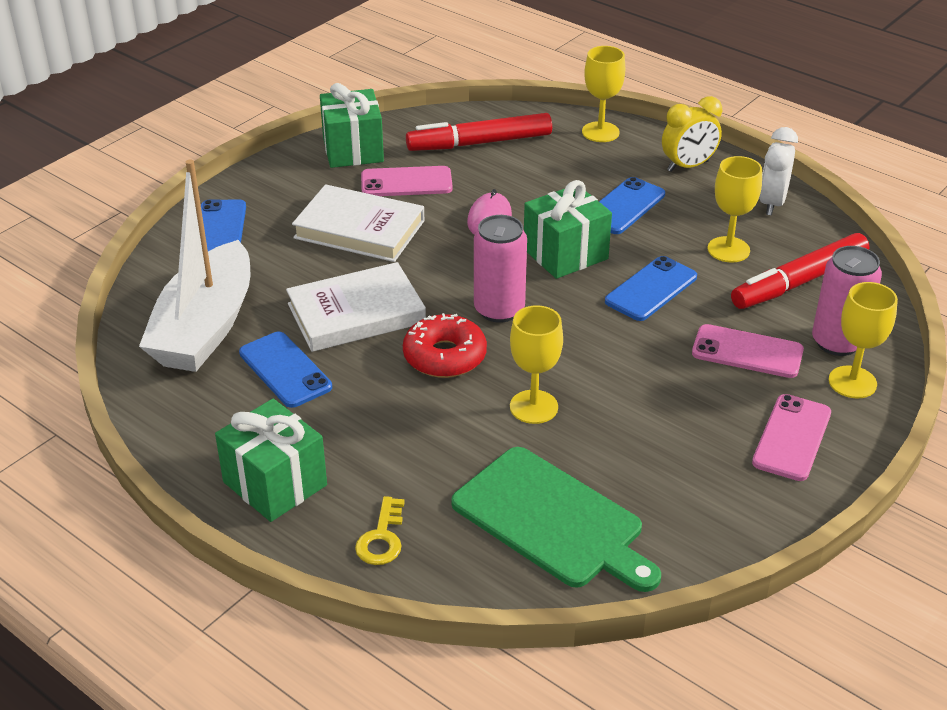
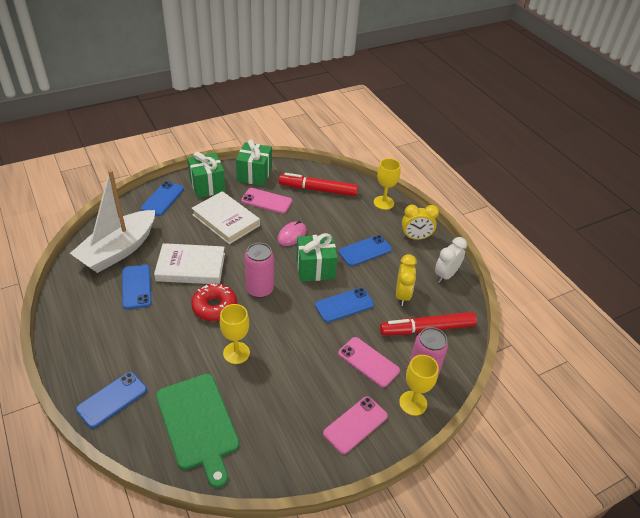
camera: 20 degrees right, 5 degrees up
(275, 484) = (87, 348): green gift -> green gift (207, 186)
(382, 538) = (112, 399): yellow key -> blue phone
(728, 249) = (402, 295): yellow goblet -> yellow clock

